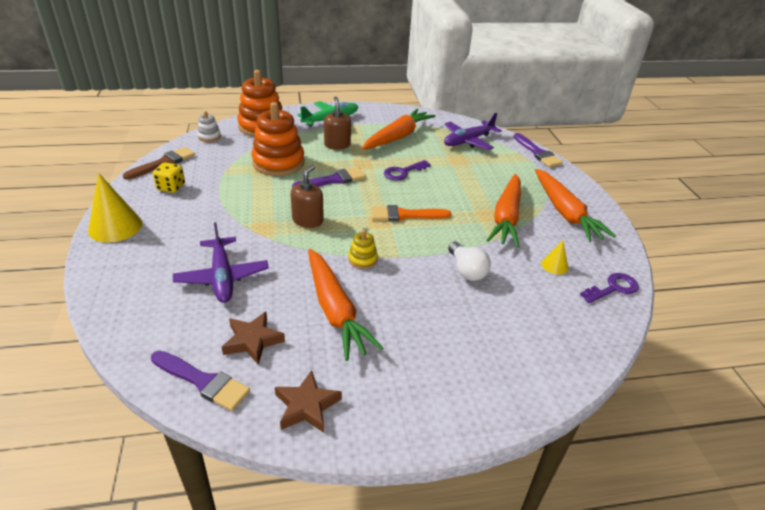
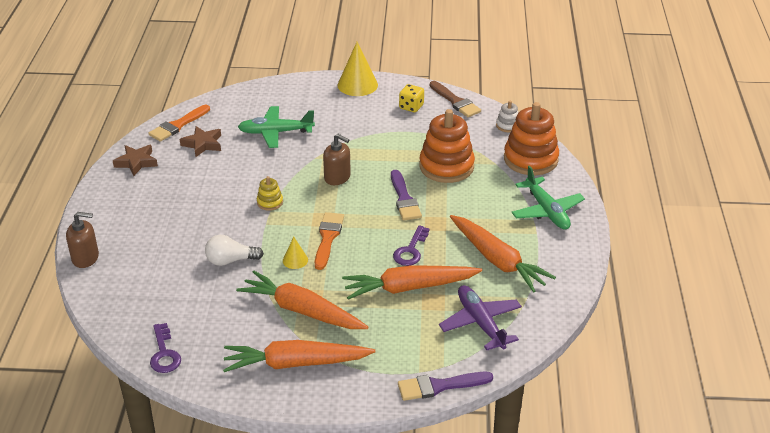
camera: 105 degrees right, 0 degrees up
(202, 381) = (178, 125): purple brush -> orange brush
(222, 277) = (275, 132): purple plane -> green plane
(335, 310) = (215, 181): orange carrot -> orange carrot (409, 288)
(337, 145) = (481, 209): brown soap dispenser -> brown soap dispenser (85, 258)
(403, 172) = (411, 250): purple key -> purple key turned 135 degrees counterclockwise
(554, 265) = (213, 322): yellow cone -> yellow cone (295, 260)

